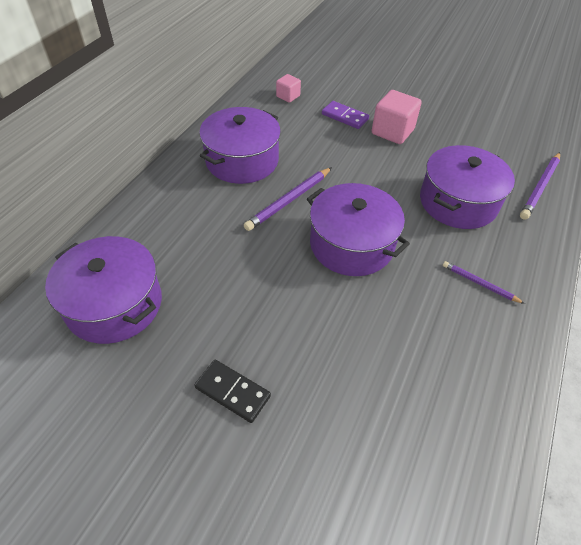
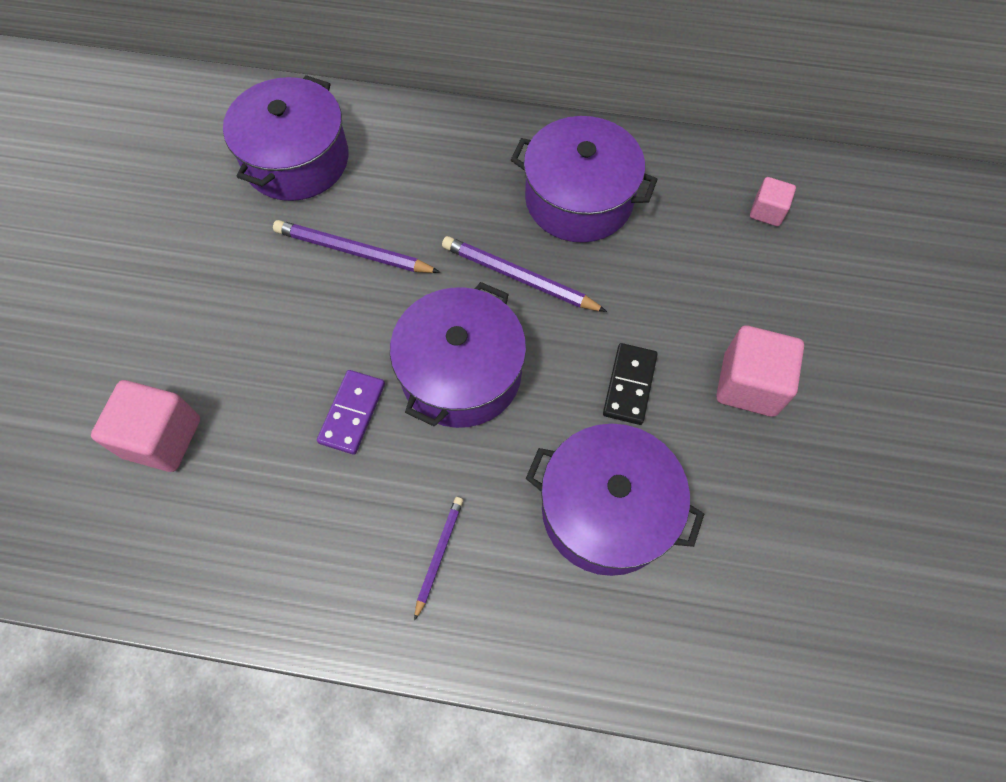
camera: 75 degrees right, 15 degrees up
(233, 392) = (212, 302): black domino -> black domino (629, 385)
(345, 117) = (754, 304): purple domino -> purple domino (352, 413)
(357, 453) = (162, 437): none -> pink cube
(540, 187) = (704, 652): purple pencil -> purple pencil (353, 251)

